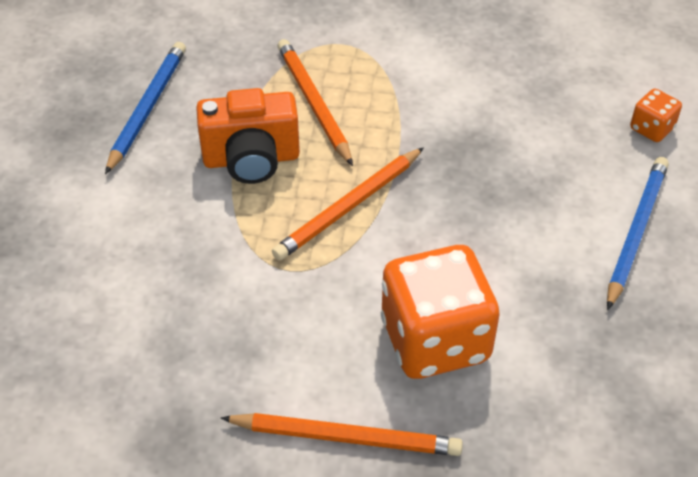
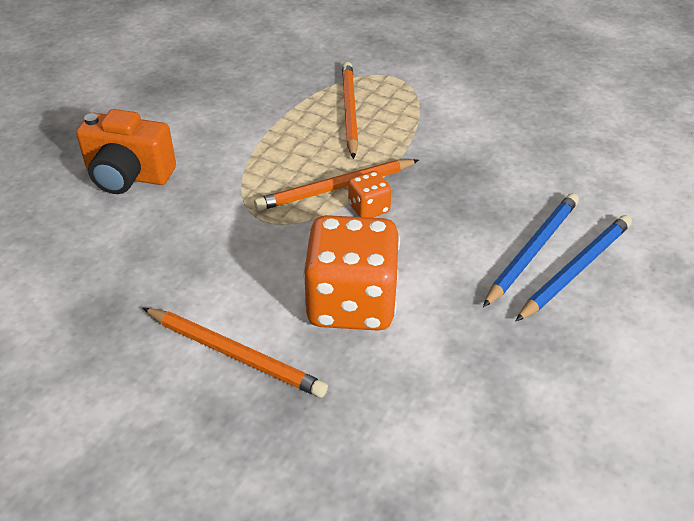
camera: 20 degrees right, 5 degrees down
(147, 108) = (222, 86): blue pencil -> blue pencil (532, 251)
(251, 159) = (278, 137): orange camera -> orange camera (129, 176)
(651, 128) = (630, 195): orange dice -> orange dice (369, 208)

